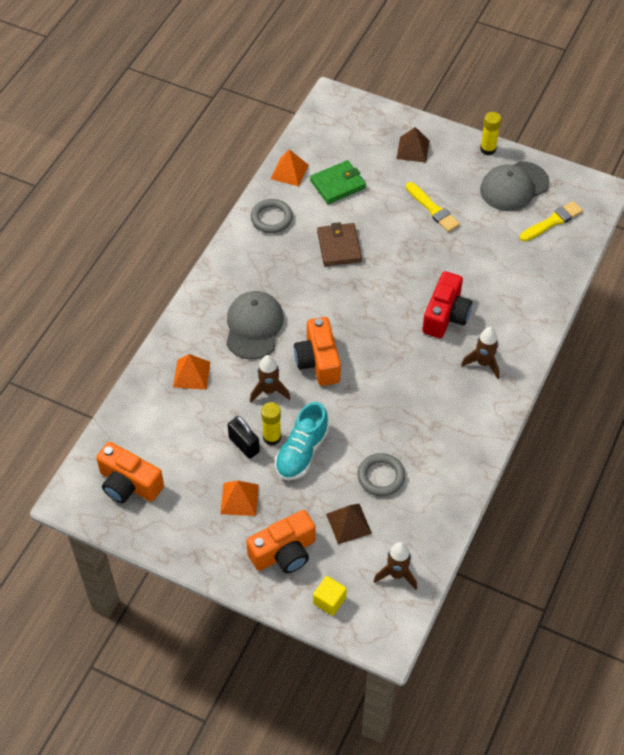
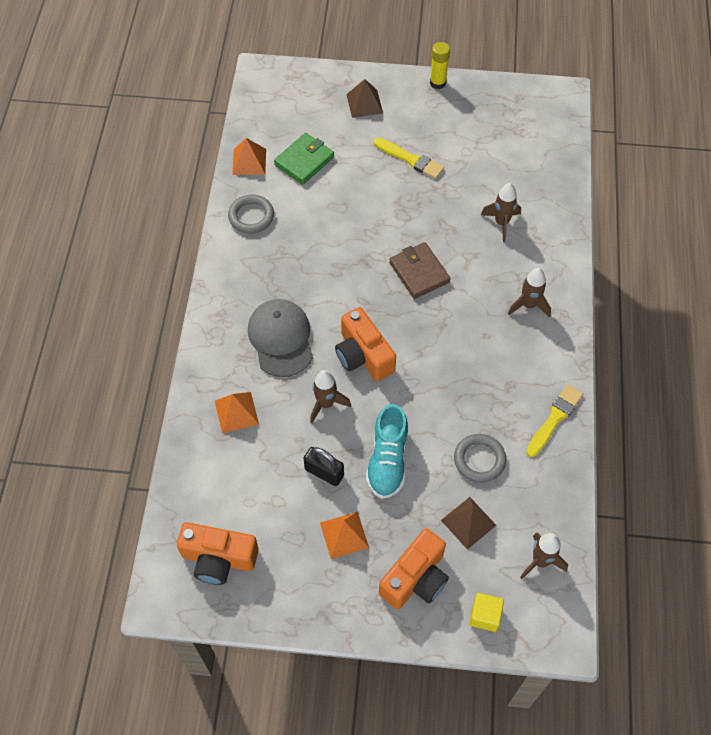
camera: 20 degrees left, 5 degrees up
(272, 437) = (350, 454): yellow glue stick -> none
(339, 247) = (333, 226): brown wallet -> brown wallet (419, 272)
(445, 315) = (470, 266): red camera -> none
(491, 286) = (501, 223): none -> brown rocket
(514, 186) = (479, 114): grey cap -> none
(552, 222) = (531, 139): yellow brush -> yellow brush (554, 419)

